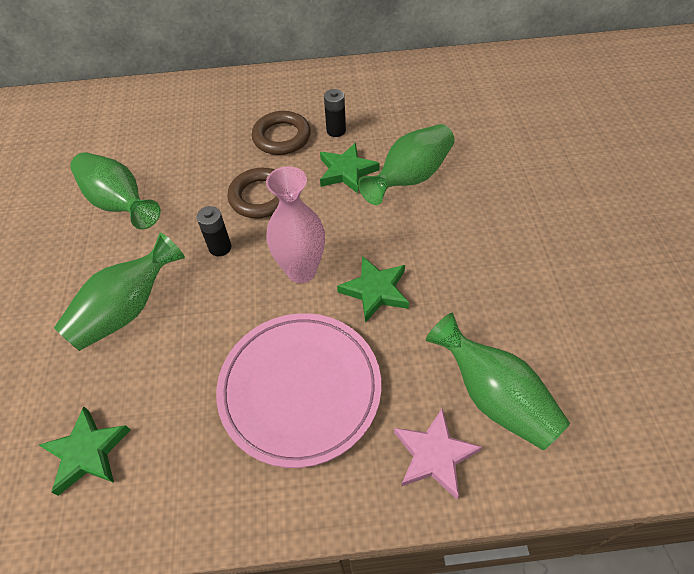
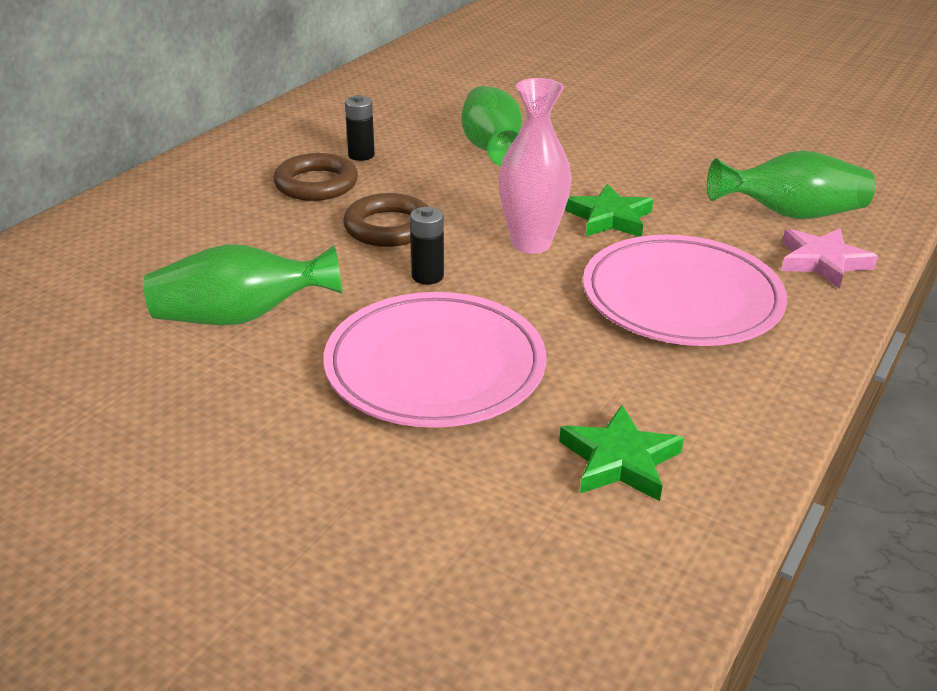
camera: 55 degrees left, 20 degrees down
(127, 310) = (435, 367): green vase -> pink plate
(346, 171) = (430, 172): green star -> none

